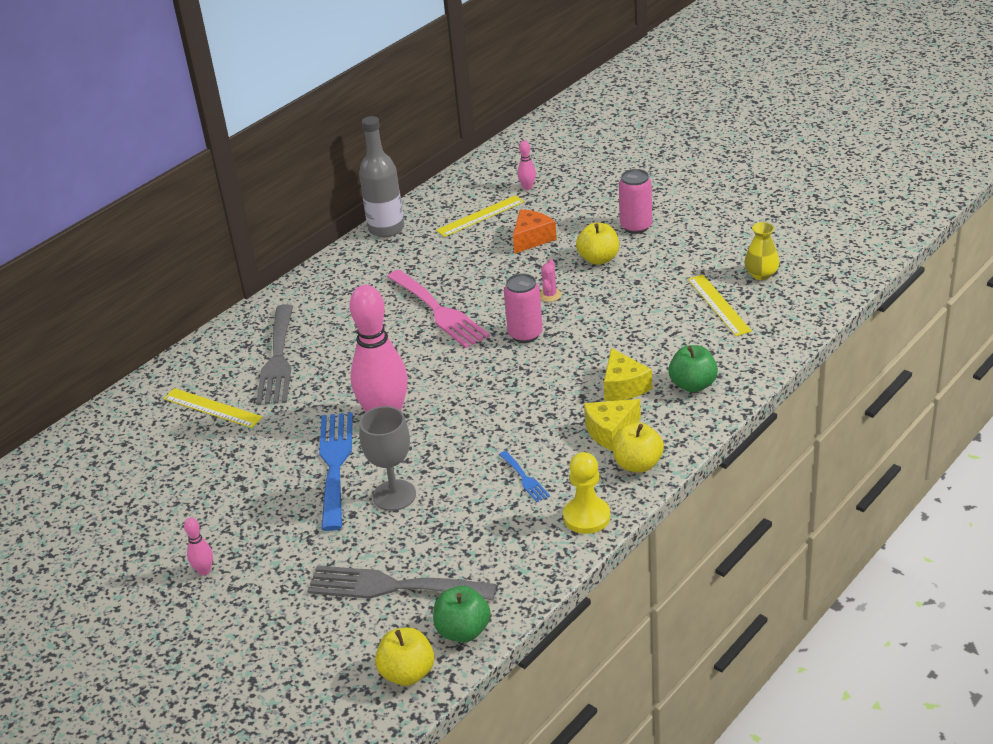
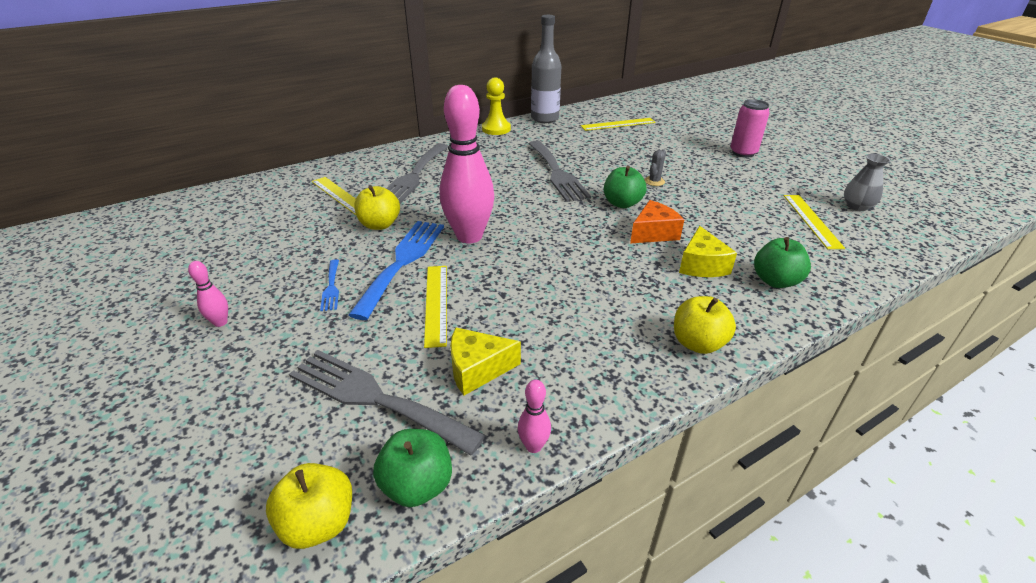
camera: 15 degrees right, 0 degrees up
(394, 495) = (436, 303): grey goblet -> yellow ruler
(439, 311) = (557, 173): pink fork -> grey fork
(525, 334) = (622, 203): pink can -> green apple
(525, 478) = (571, 324): blue fork -> blue fork (331, 287)
(527, 187) = (661, 115): pink bowling pin -> pink bowling pin (533, 446)
(532, 239) = (653, 144): orange cheese -> orange cheese (653, 233)
(550, 295) = (654, 181): pink cactus -> grey cactus
(586, 517) = (622, 385): yellow pawn -> yellow pawn (496, 129)
(598, 259) = (705, 166): yellow apple -> yellow apple (380, 225)
(610, 431) = (676, 302): yellow cheese -> yellow cheese (477, 369)
(761, 274) = (857, 206): yellow vase -> grey vase

